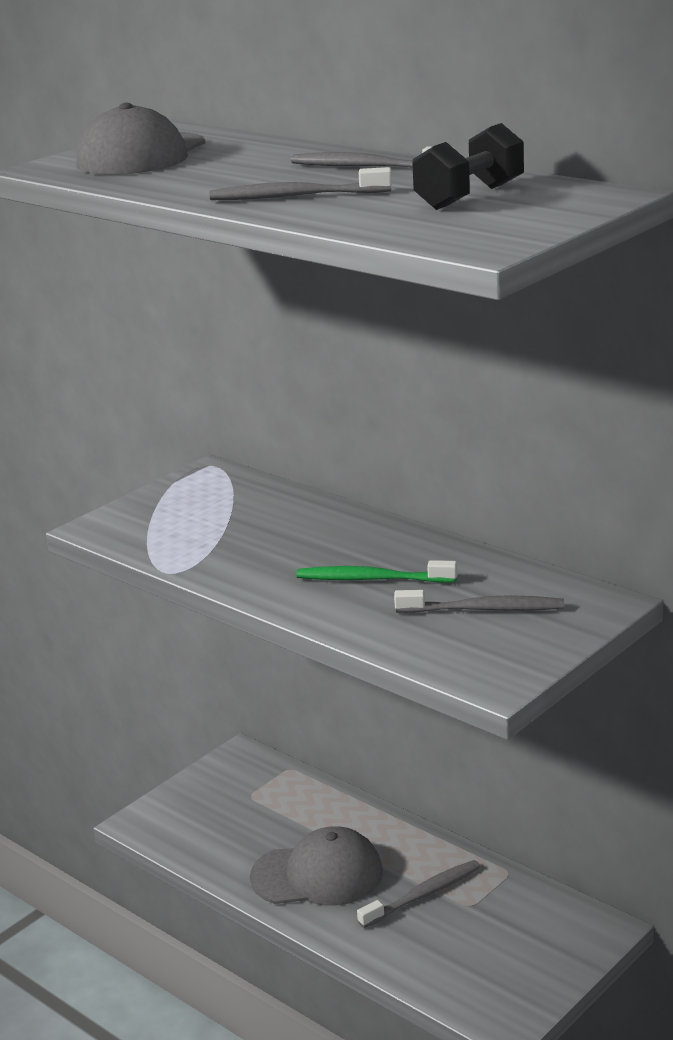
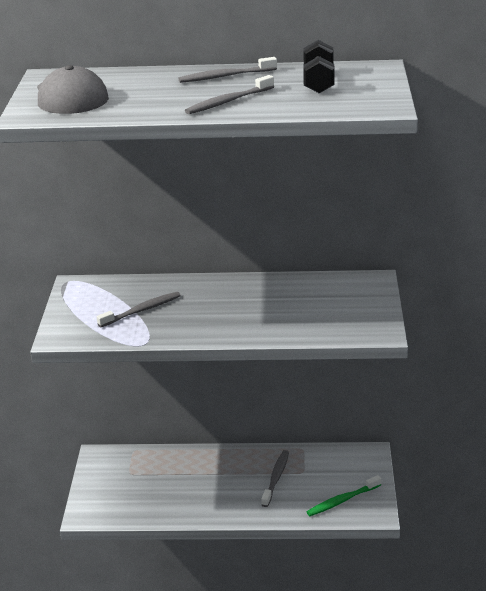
camera: 40 degrees left, 5 degrees up
(317, 875) = (214, 494): grey cap -> none
(372, 579) = (253, 308): green toothbrush -> green toothbrush (342, 500)
(483, 609) = (327, 303): grey toothbrush -> grey toothbrush (141, 310)

